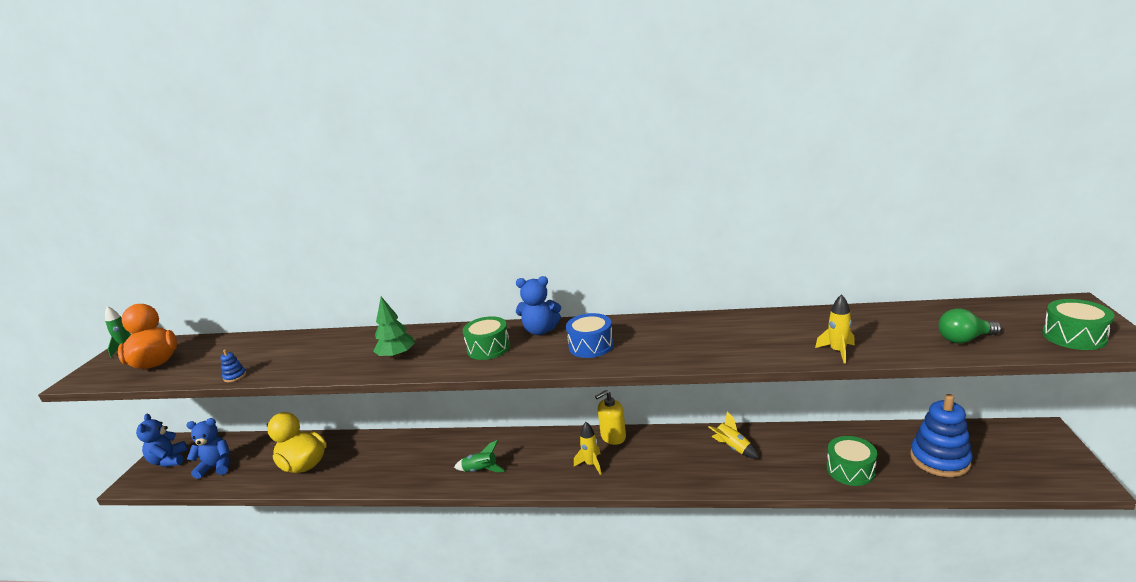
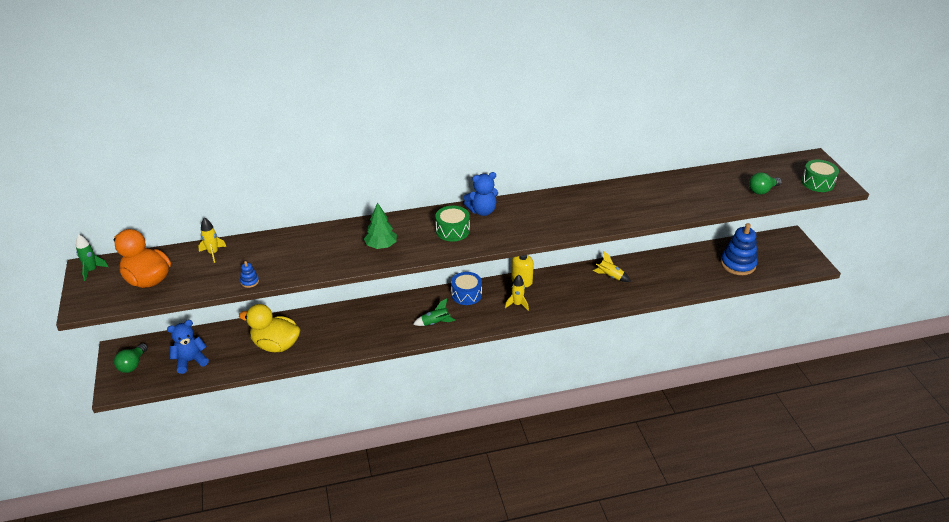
camera: 25 degrees left, 15 degrees up
(169, 460) = (132, 364): blue teddy bear -> green light bulb
(591, 346) = (530, 220): blue drum -> blue drum (466, 294)
(837, 351) = (694, 207): yellow rocket -> yellow rocket (213, 253)
(850, 470) = (689, 280): green drum -> none

